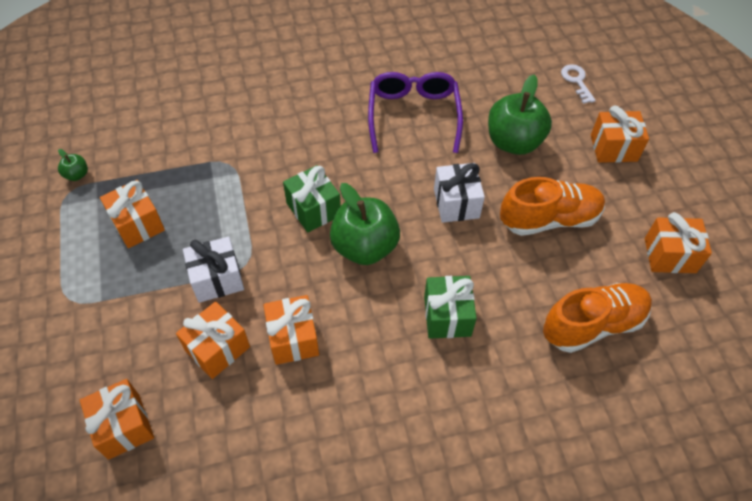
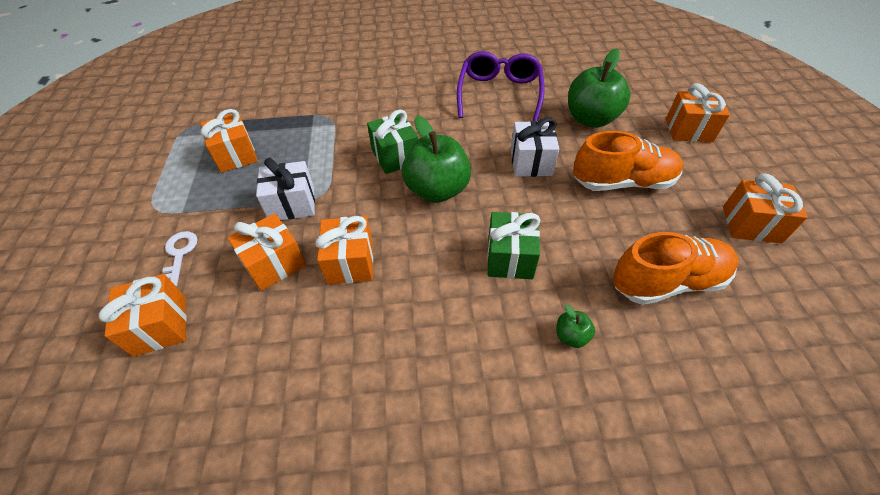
camera: 10 degrees right, 5 degrees down
(77, 175) = (198, 116): green apple -> green apple (571, 336)
(576, 81) = (652, 78): white key -> white key (179, 254)

